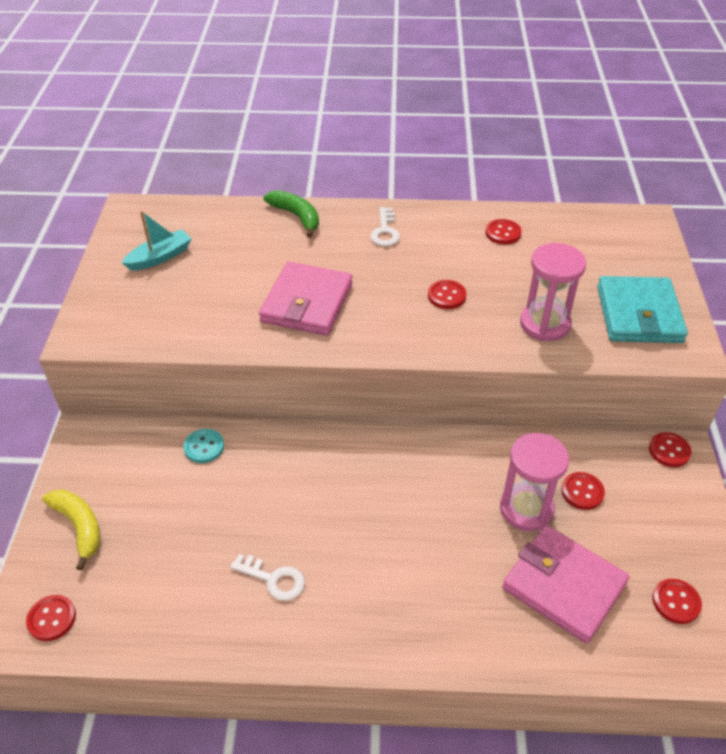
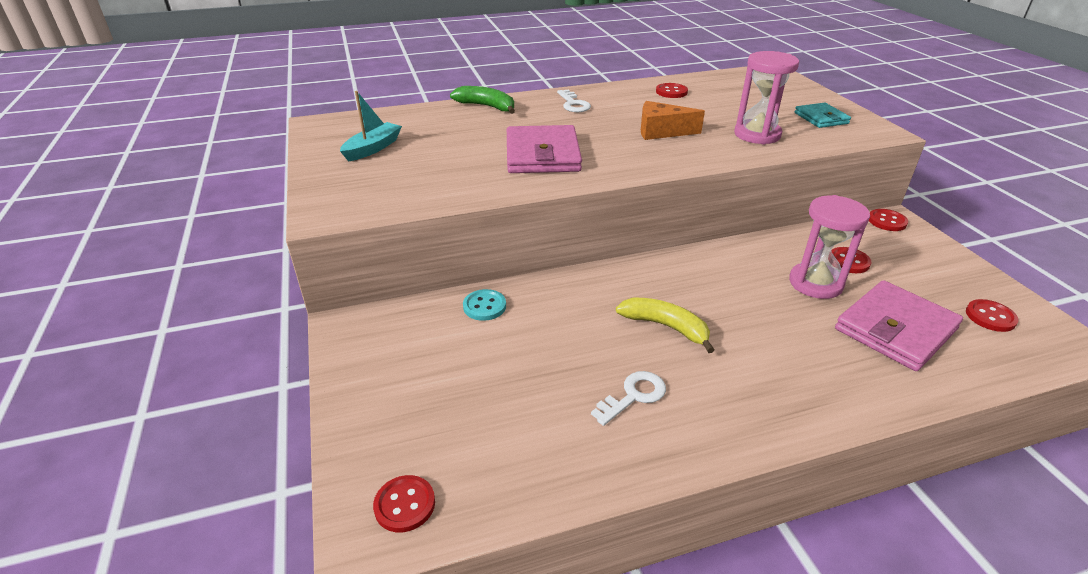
camera: 20 degrees left, 10 degrees down
(79, 527) = (387, 406): yellow banana -> yellow banana (666, 327)
(274, 579) = (634, 396): white key -> white key turned 45 degrees counterclockwise
(446, 296) = (661, 132): red button -> orange cheese
(563, 586) = (895, 329): pink wallet -> pink wallet turned 60 degrees counterclockwise
(639, 314) = (821, 118): turquoise wallet -> turquoise wallet, size x0.57

